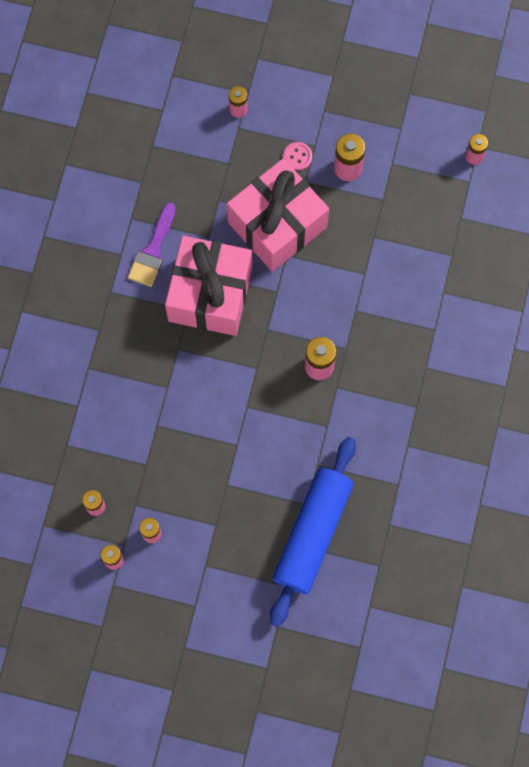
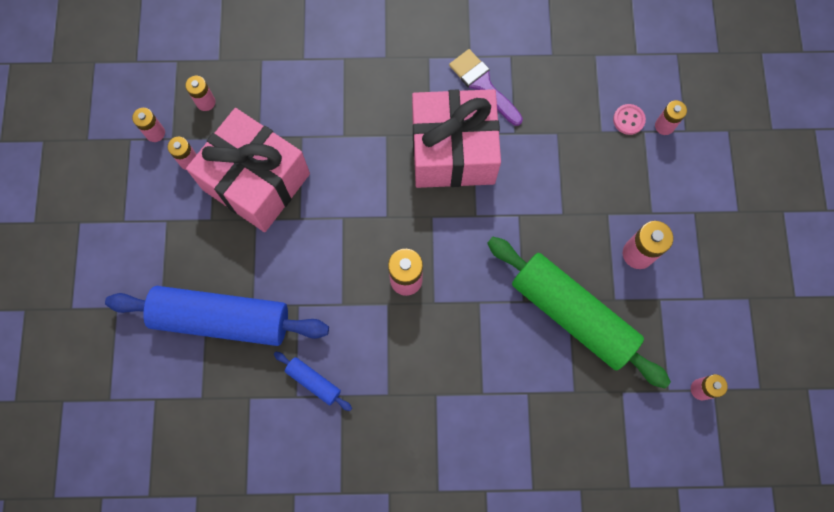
camera: 75 degrees right, 0 degrees up
(153, 251) = (483, 85): purple brush -> purple brush turned 45 degrees clockwise
(277, 225) = (550, 197): pink gift -> pink gift (256, 181)
(297, 157) = (632, 198): pink button -> pink button (628, 120)
(386, 237) = (572, 314): none -> green rolling pin
(388, 466) = (313, 381): none -> blue rolling pin

